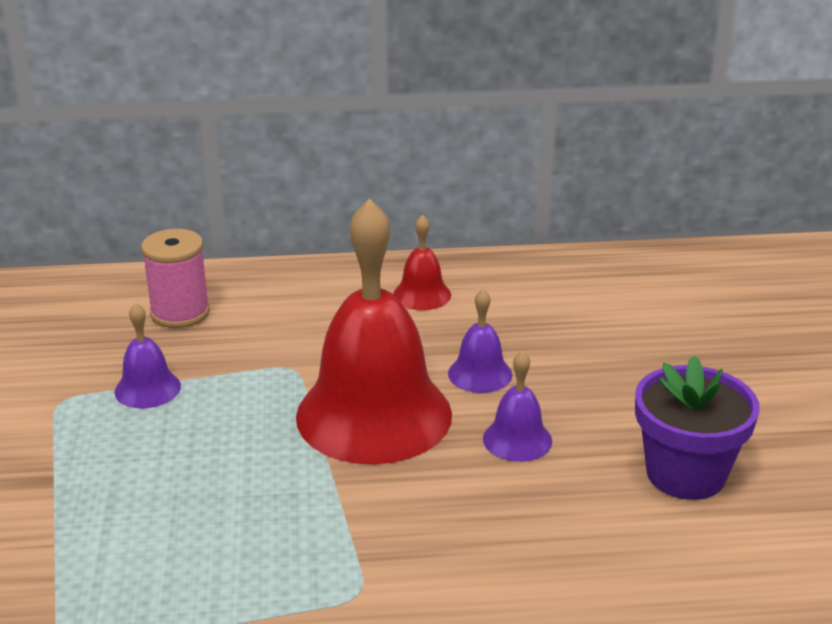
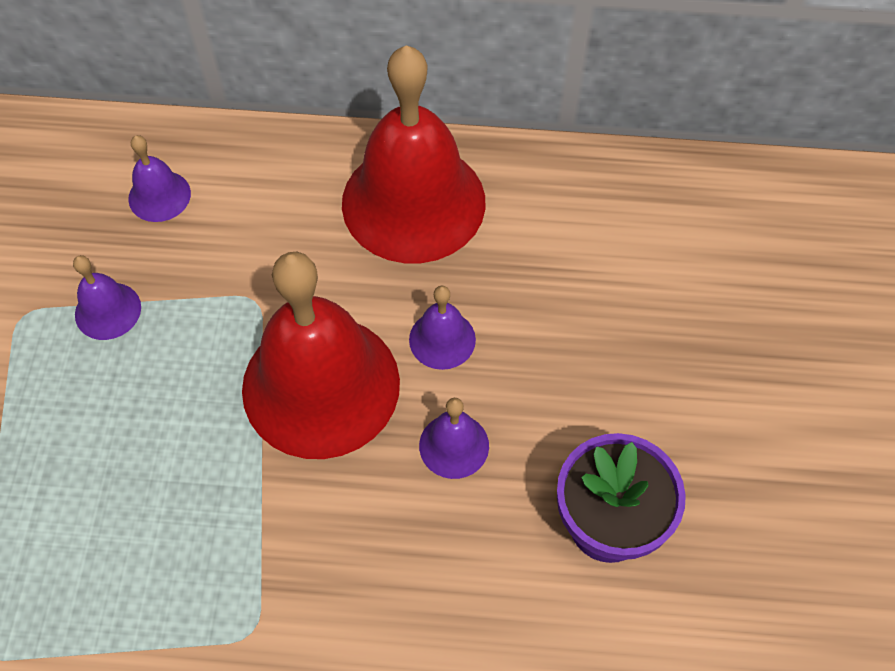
camera: 10 degrees right, 30 degrees up
(180, 313) = (159, 196): pink spool -> purple bell
(422, 294) = (413, 202): red bell -> red bell, size x2.31

